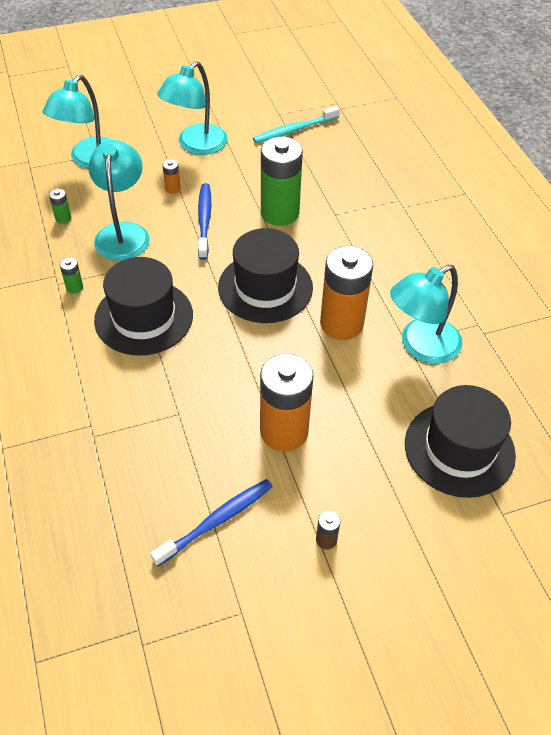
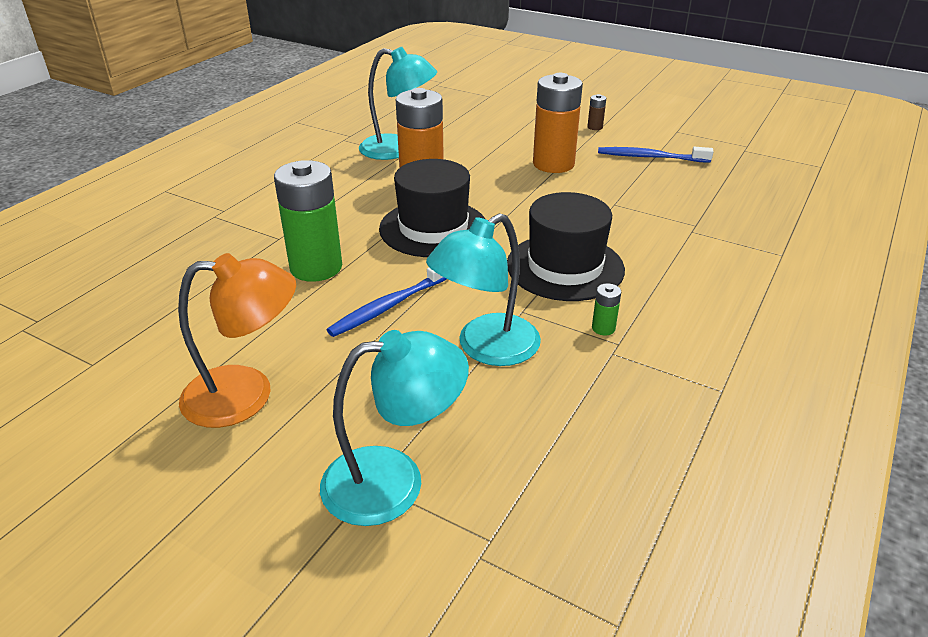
camera: 130 degrees left, 15 degrees down
(63, 218) = (532, 413): green battery -> none
(173, 188) = (363, 360): orange battery -> none
(196, 145) = (246, 395): turquoise lamp -> orange lamp
(294, 130) = (129, 332): turquoise toothbrush -> none
(459, 449) = (466, 115): black hat -> none

